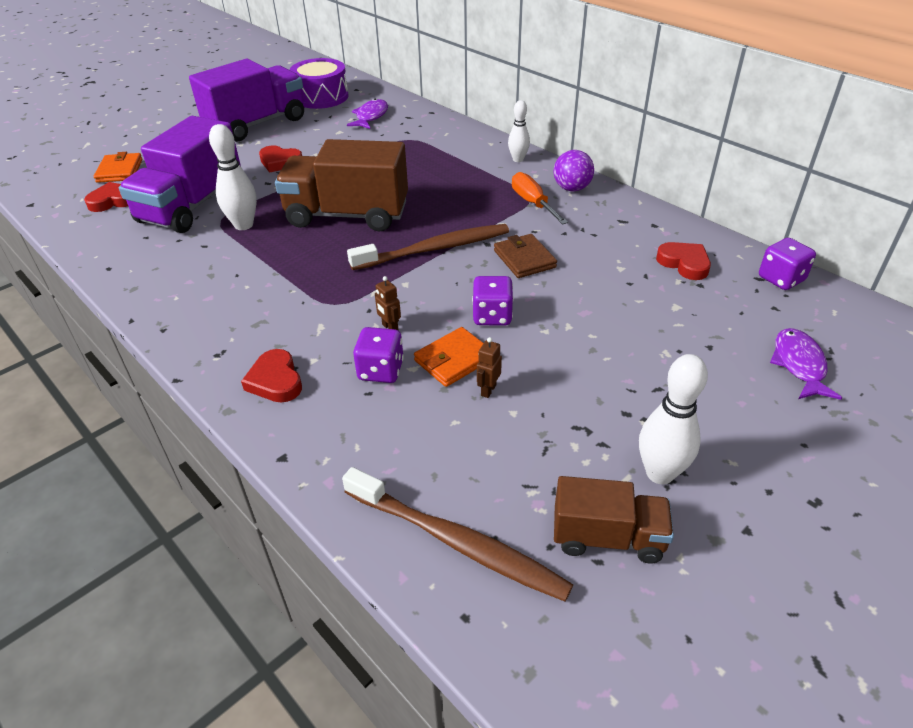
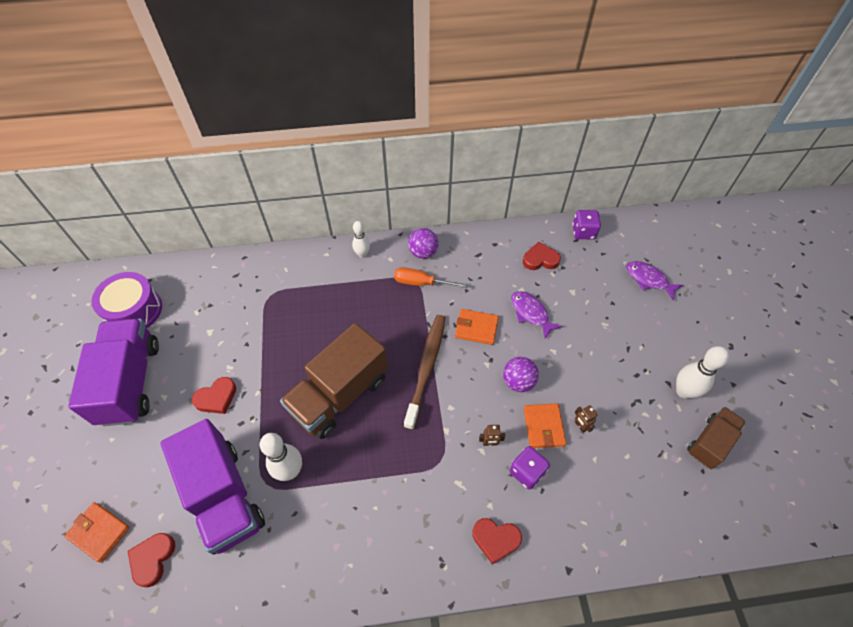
camera: 55 degrees left, 15 degrees up
(371, 116) = (208, 297): purple fish -> purple fish (531, 313)
(457, 542) = (680, 512): brown toothbrush -> none
(492, 316) = (518, 381): purple dice -> purple ball
(524, 259) = (476, 328): brown wallet -> orange wallet

